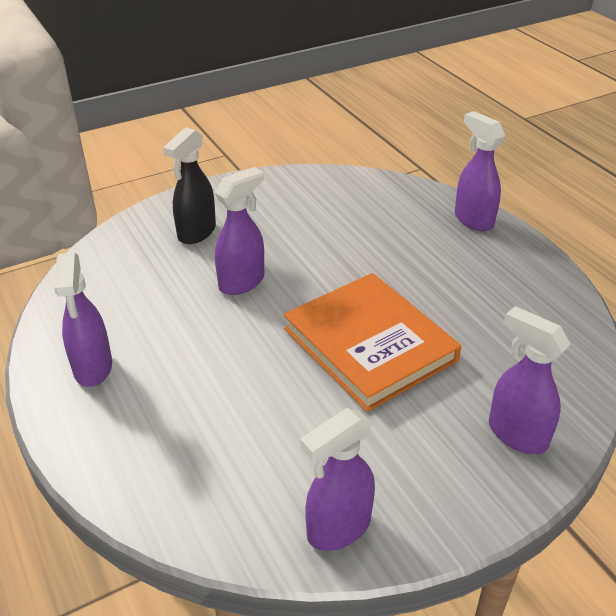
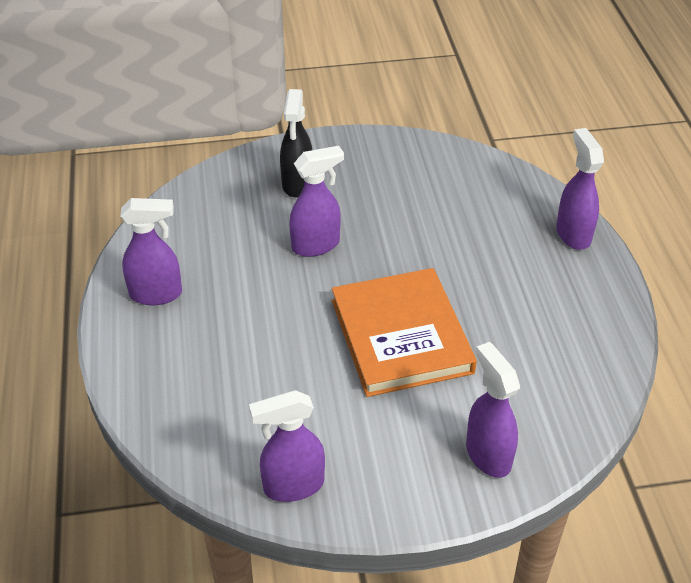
camera: 20 degrees right, 5 degrees up
(93, 368) = (156, 294): purple spray bottle -> purple spray bottle turned 105 degrees counterclockwise
(196, 233) = (297, 184): black spray bottle -> black spray bottle turned 45 degrees counterclockwise

